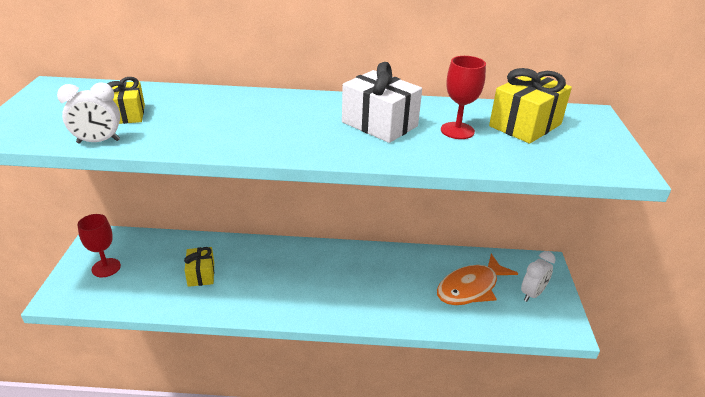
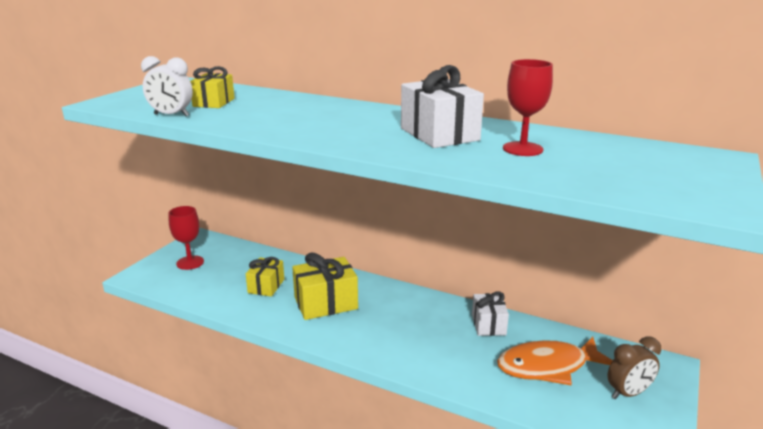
camera: 25 degrees right, 10 degrees down
(410, 262) = (488, 324): none -> white gift
(525, 125) = (614, 155): yellow gift -> yellow gift (326, 303)
(532, 294) = (628, 393): white clock -> brown clock

